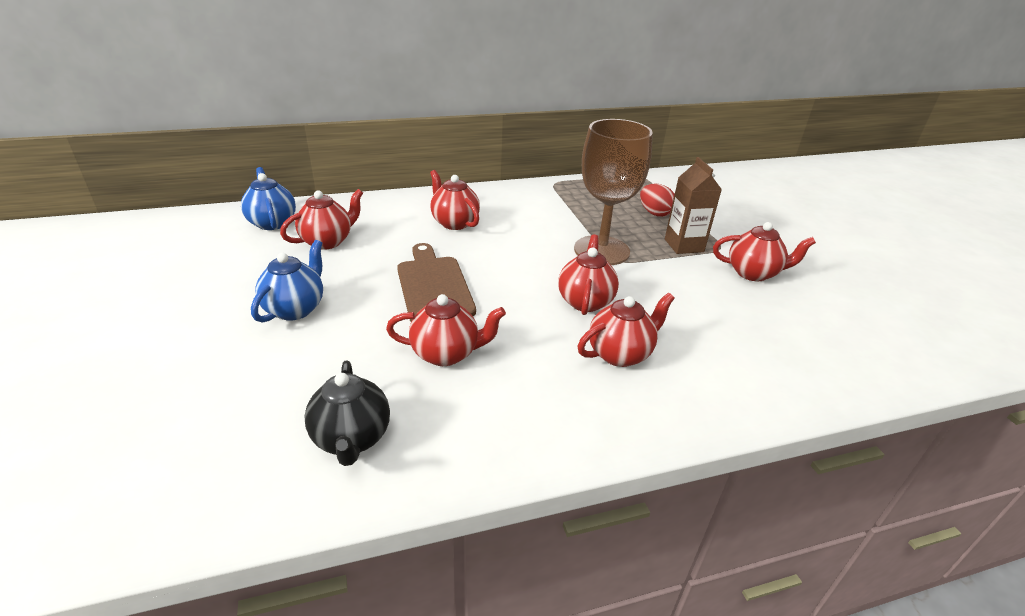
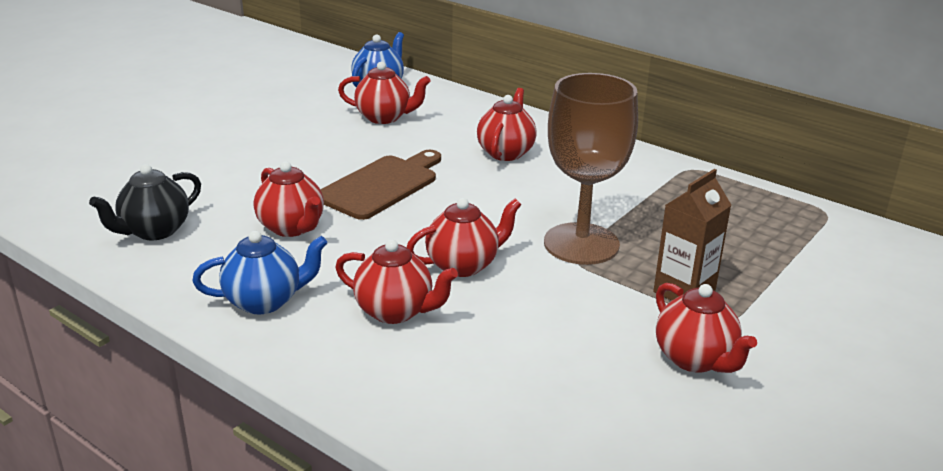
camera: 55 degrees right, 5 degrees down
(295, 309) = (275, 148): blue teapot -> blue teapot (265, 301)
(654, 213) = (735, 250): red egg -> none

